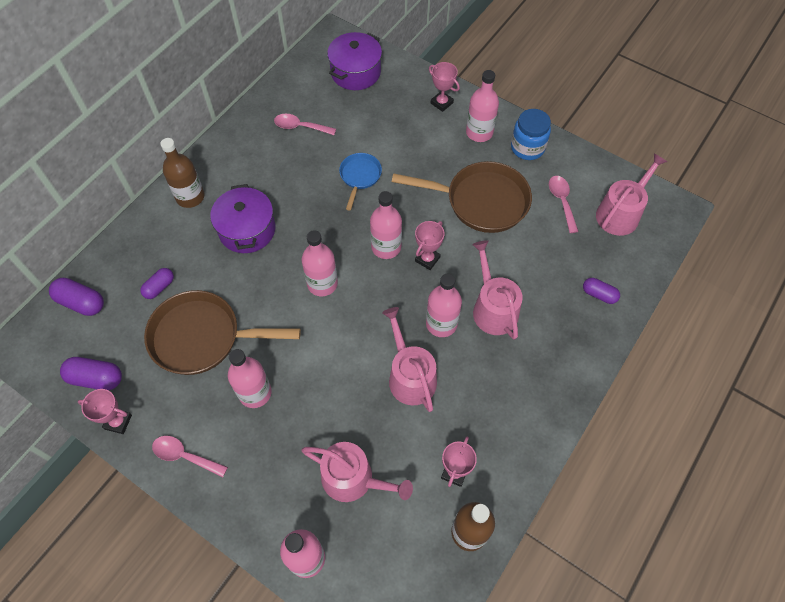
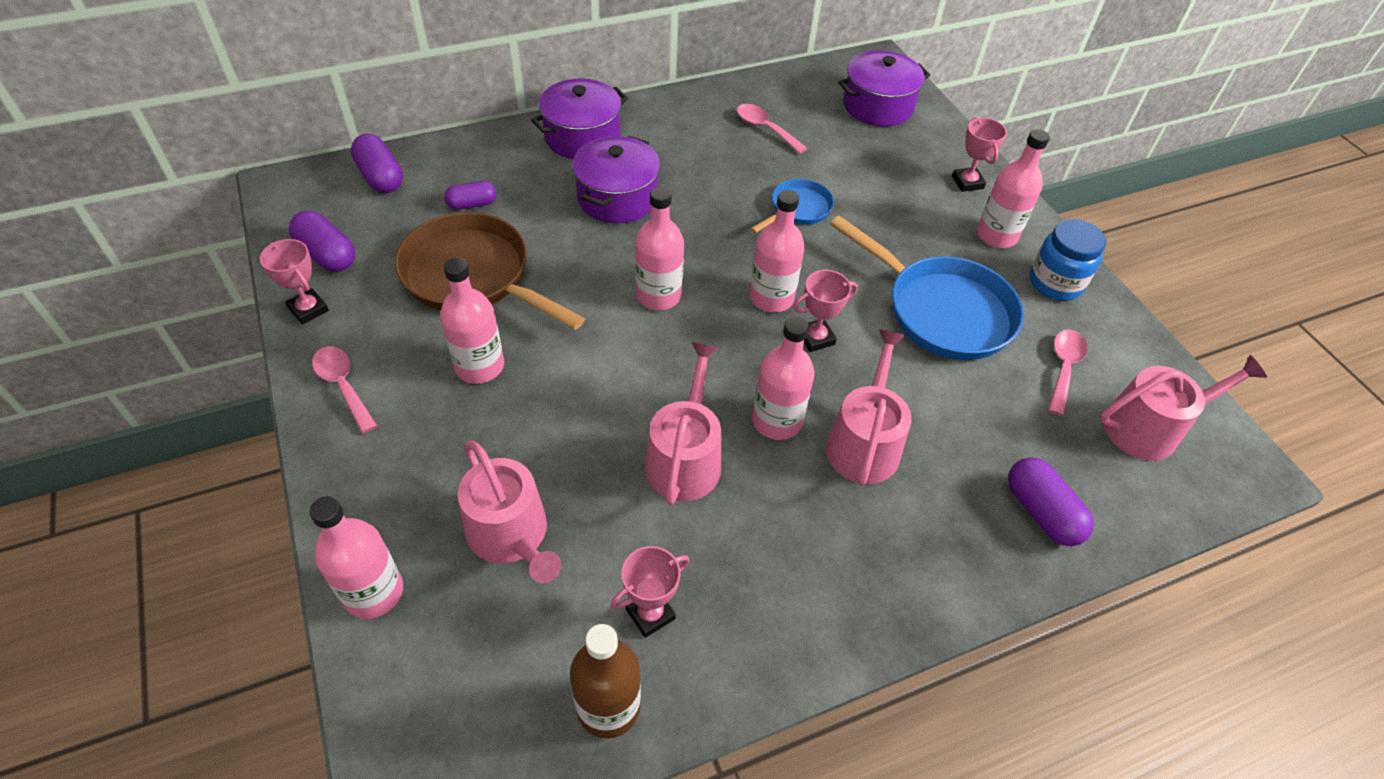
camera: 30 degrees right, 10 degrees down
(190, 197) = (582, 137): brown bottle -> purple pot
(481, 201) = (941, 311): brown pan -> blue pan
(599, 294) = (1041, 512): purple capsule -> purple capsule, size x1.51

